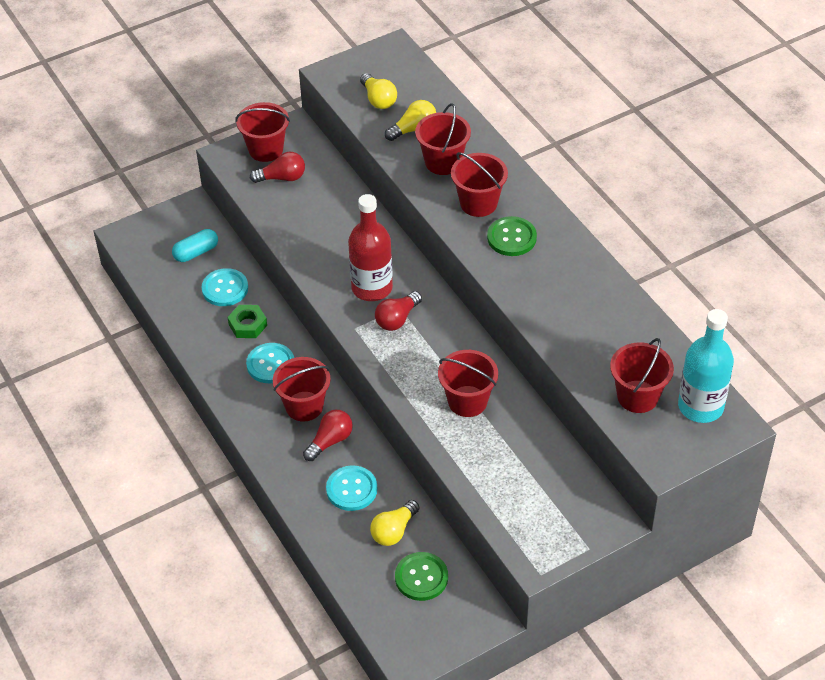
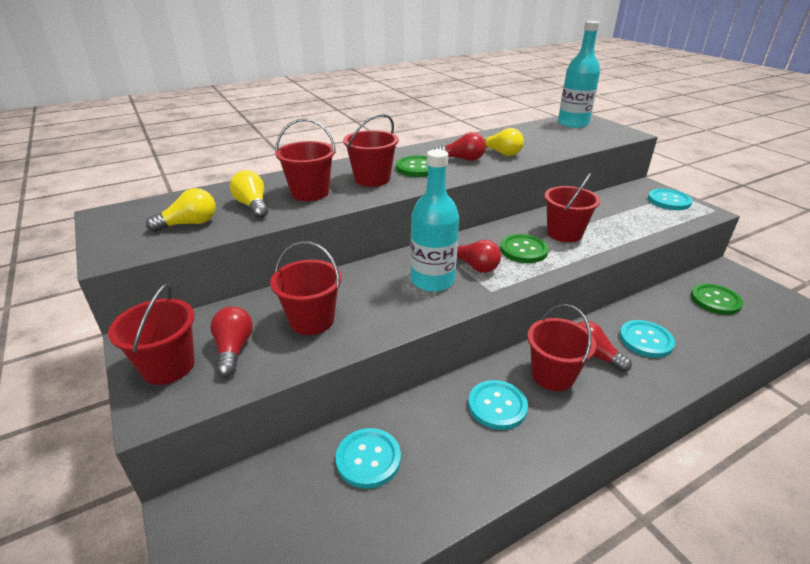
camera: 90 degrees left, 15 degrees down
(196, 252) = (289, 500): turquoise capsule -> none
(247, 325) = (435, 431): green nut -> none
(372, 288) = (432, 280): red bottle -> turquoise bottle
(394, 531) = (677, 314): yellow light bulb -> yellow light bulb (500, 153)
(429, 360) = (523, 250): none -> green button
(542, 276) = (462, 159): none -> red light bulb
(565, 530) = (669, 201): none -> turquoise button
(637, 396) = (574, 137): red bucket -> red bucket (312, 320)

